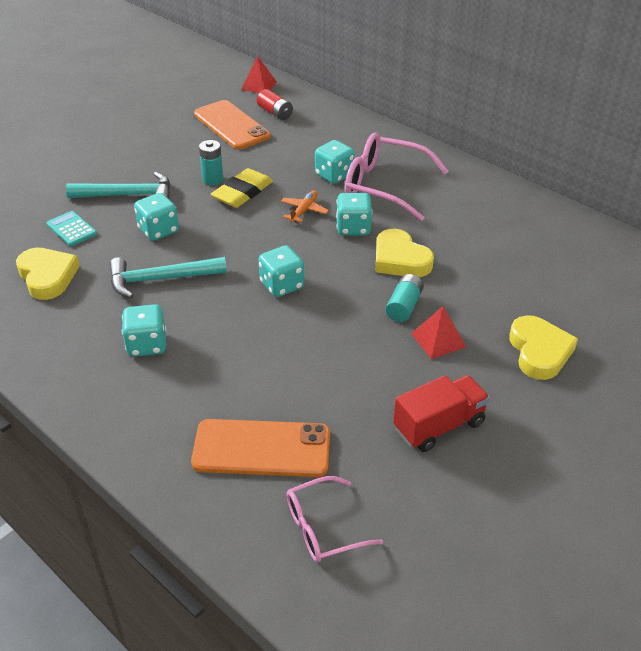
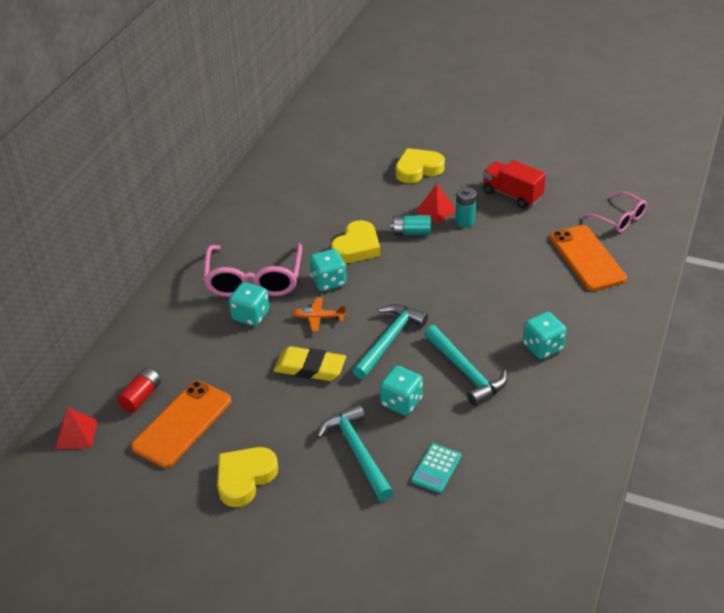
camera: 110 degrees left, 0 degrees up
(47, 277) = (511, 449): yellow heart -> yellow heart (245, 478)
(213, 179) = (297, 397): turquoise battery -> turquoise battery (465, 221)
(241, 244) = (389, 340): none -> turquoise hammer
(282, 285) = (427, 299): turquoise dice -> none

